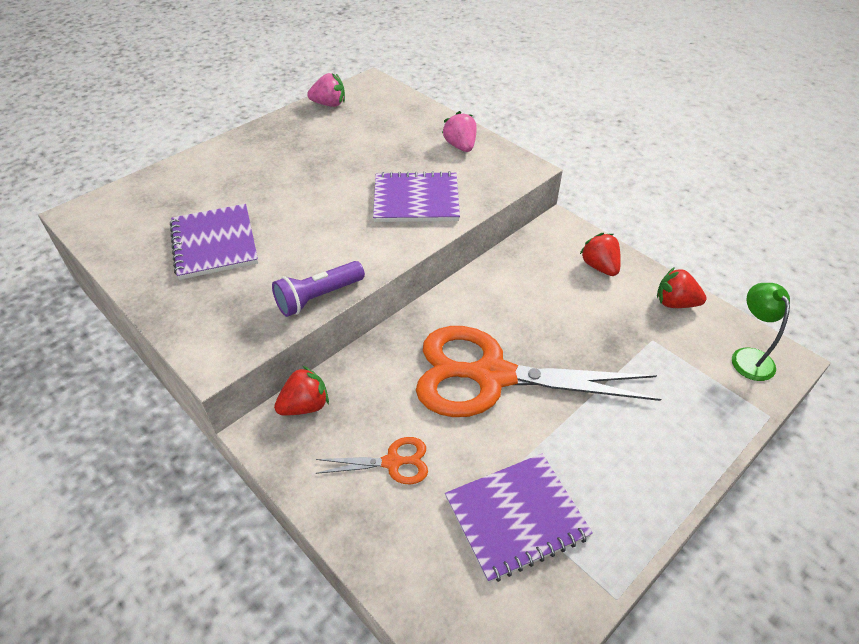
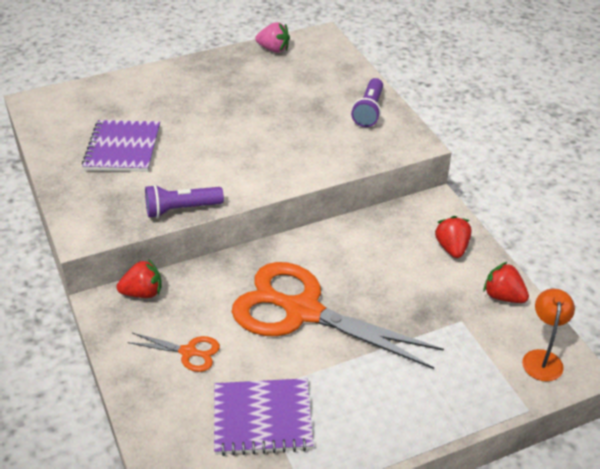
camera: 20 degrees right, 5 degrees down
(416, 200) = (303, 149): purple notebook -> none
(460, 146) = (369, 111): pink strawberry -> purple flashlight
(748, 357) = (542, 358): green lamp -> orange lamp

